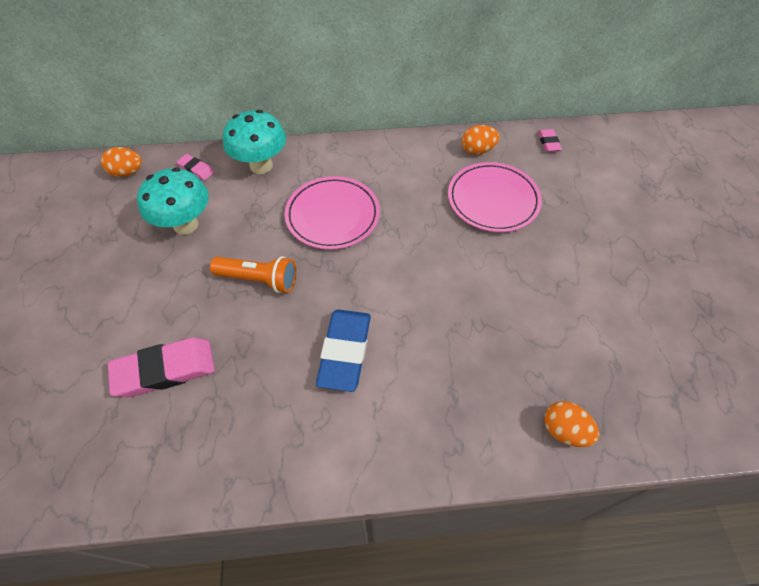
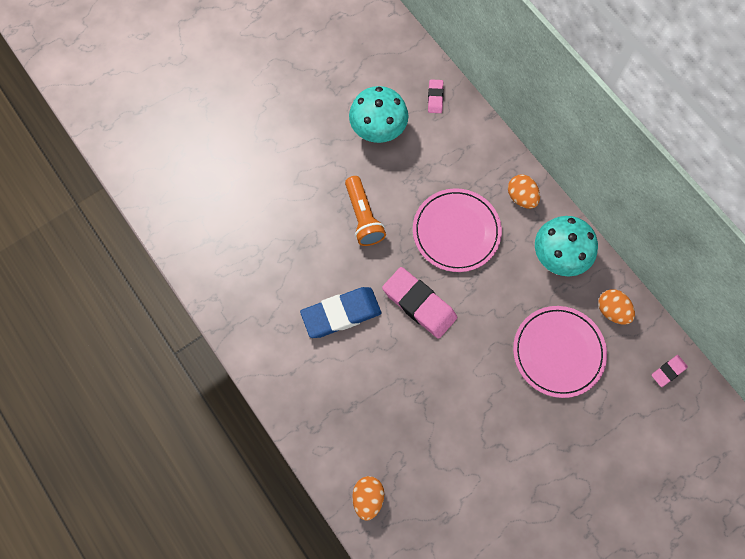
camera: 60 degrees right, 15 degrees up
(127, 172) = (399, 51): orange egg -> orange egg (521, 197)
(165, 370) = (260, 206): pink eraser -> pink eraser (419, 304)
(261, 165) = (471, 143): turquoise mushroom -> turquoise mushroom (558, 257)

